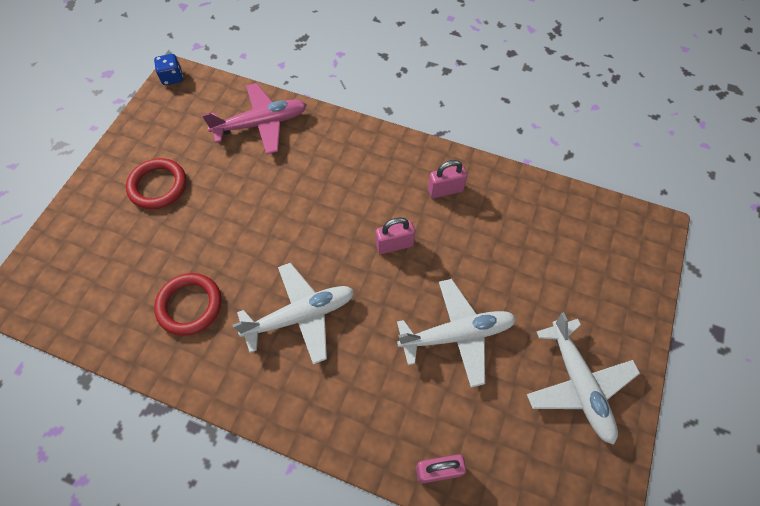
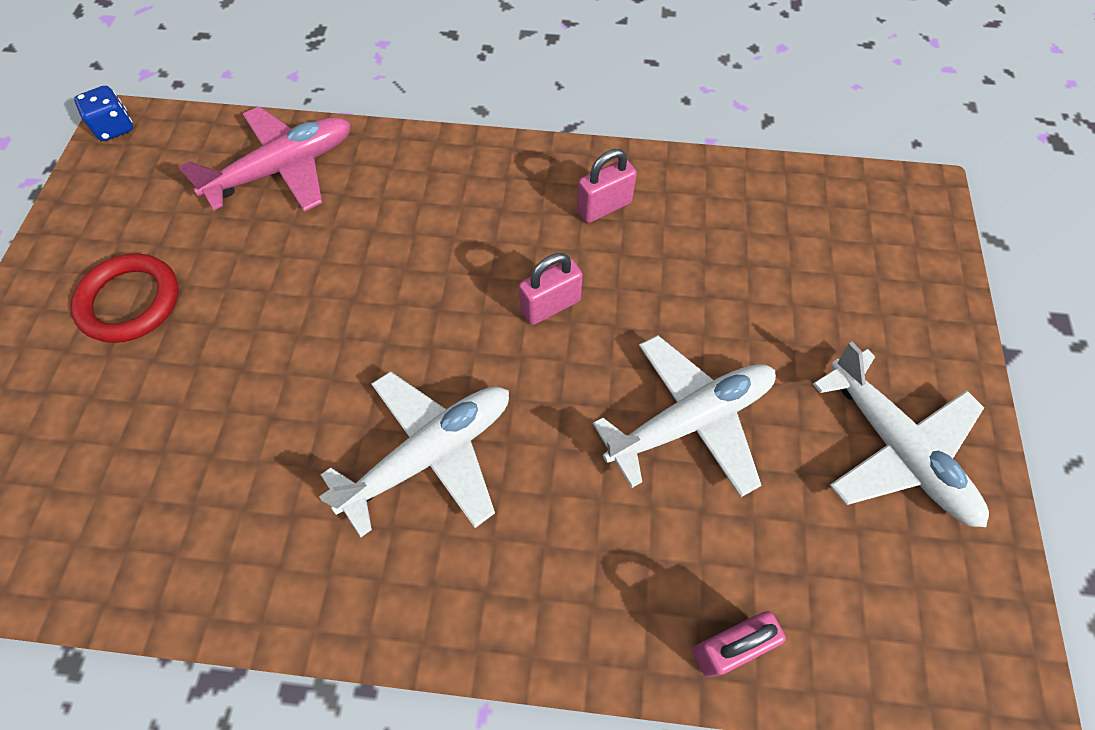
camera: 15 degrees left, 0 degrees up
(190, 305) = (234, 485): red ring -> none

